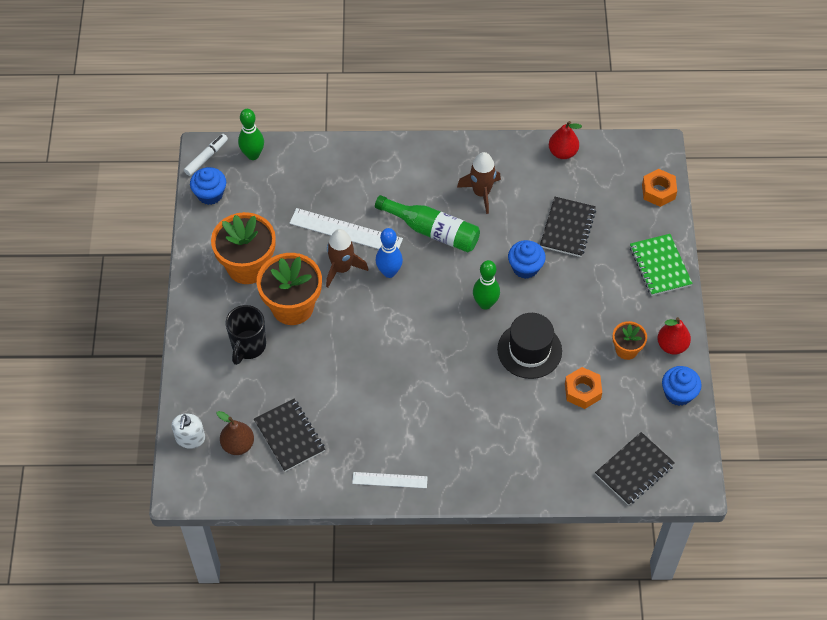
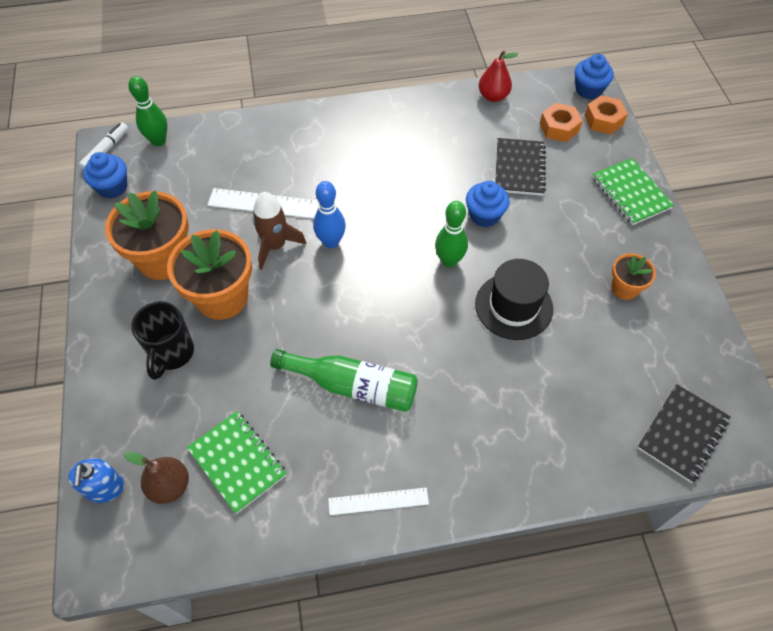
camera: 10 degrees left, 0 degrees up
(190, 438) = (104, 488): white soap dispenser -> blue soap dispenser
(289, 436) = (237, 462): black notebook -> green notebook
(432, 231) = (372, 191): green bottle -> green bottle (353, 386)
(481, 193) = (417, 146): brown rocket -> none
(582, 391) = (589, 345): orange nut -> orange nut (559, 127)
(672, 345) = (674, 276): red pear -> none
(678, 394) = (701, 330): blue cupcake -> blue cupcake (588, 90)

